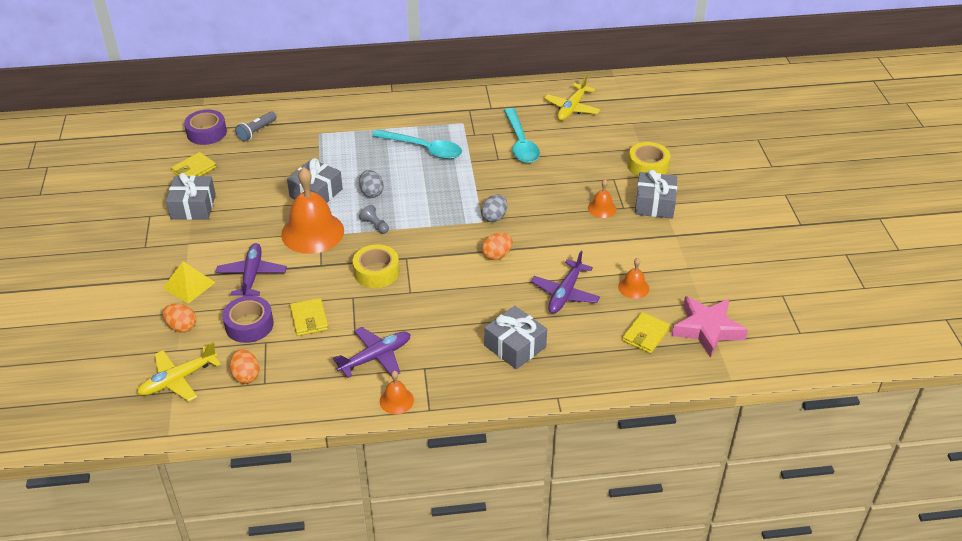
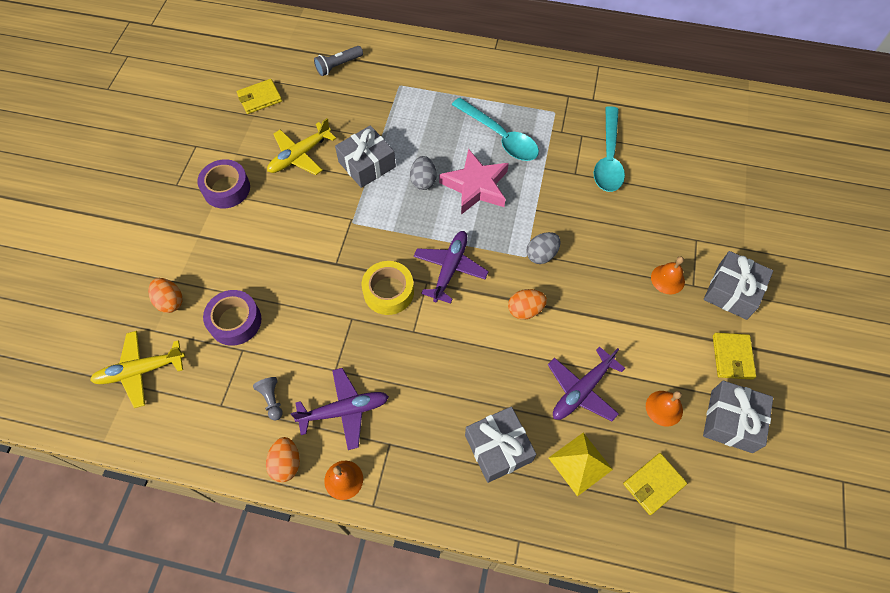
camera: 20 degrees right, 20 degrees up
(189, 285) = (198, 248): yellow pyramid -> yellow pyramid (580, 463)
(193, 206) = (240, 146): grey gift -> grey gift (731, 421)
(206, 133) = (289, 54): purple tape -> purple tape (226, 189)
(246, 375) = (206, 389): orange egg -> orange egg (286, 463)
(252, 275) = (262, 256): purple plane -> purple plane (450, 269)
(309, 319) = (297, 333): yellow wallet -> yellow wallet (732, 357)
(312, 232) = (344, 216): orange bell -> none
(375, 225) = (410, 227): grey pawn -> grey pawn (272, 400)
(572, 108) = (684, 124): yellow plane -> yellow plane (300, 155)
(648, 166) = (743, 233): yellow tape -> none
(707, 329) = (731, 502): pink star -> pink star (476, 186)

